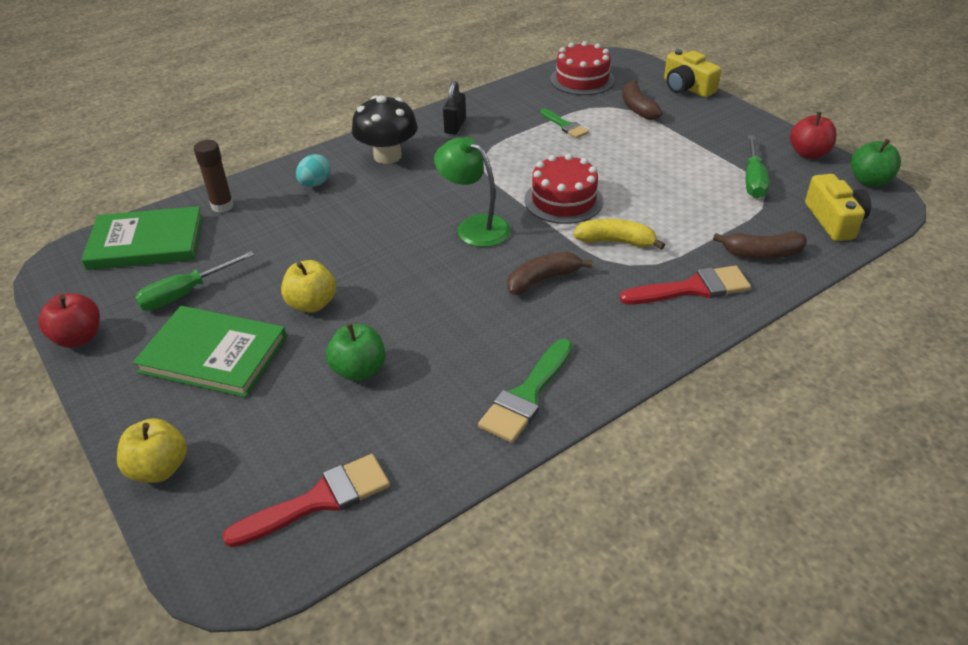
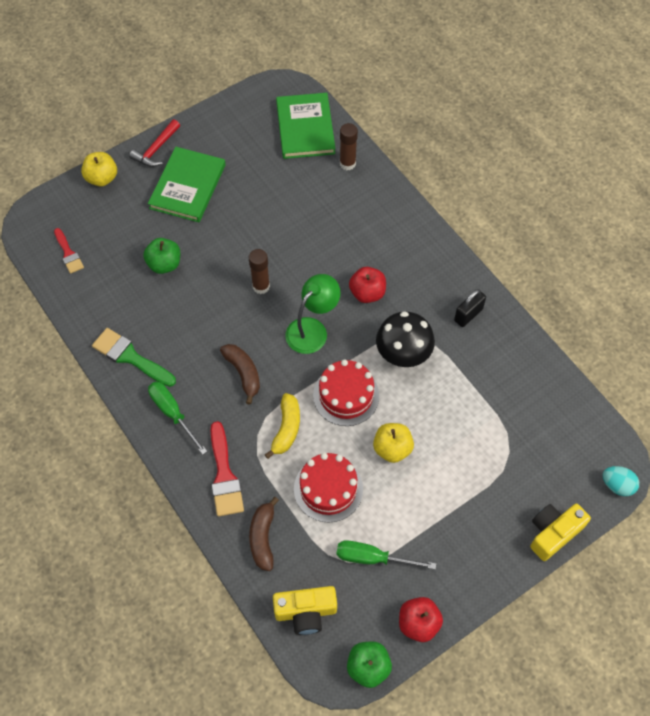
camera: 90 degrees right, 20 degrees up
(78, 337) = (210, 116): red apple -> red apple (367, 293)
(121, 399) = (156, 149): none -> red hammer
(186, 293) = (247, 161): green screwdriver -> green screwdriver (173, 413)
(312, 304) = (230, 232): yellow apple -> yellow apple (392, 449)
(315, 184) = (376, 218): turquoise egg -> turquoise egg (617, 485)
(319, 500) = (68, 253): red brush -> red brush, size x0.63
(387, 156) = (417, 265): black mushroom -> black mushroom (403, 354)
(408, 271) = (261, 286): none -> brown glue stick
(455, 126) = (468, 315): black padlock -> black padlock turned 60 degrees counterclockwise
(565, 125) = (470, 406): green brush -> none
(582, 79) = (566, 430): red cake -> red cake (328, 489)
(637, 108) = (507, 476): brown banana -> none

